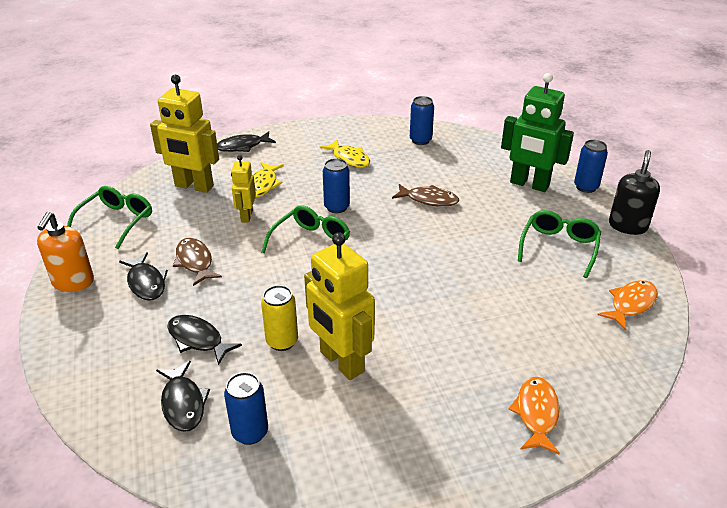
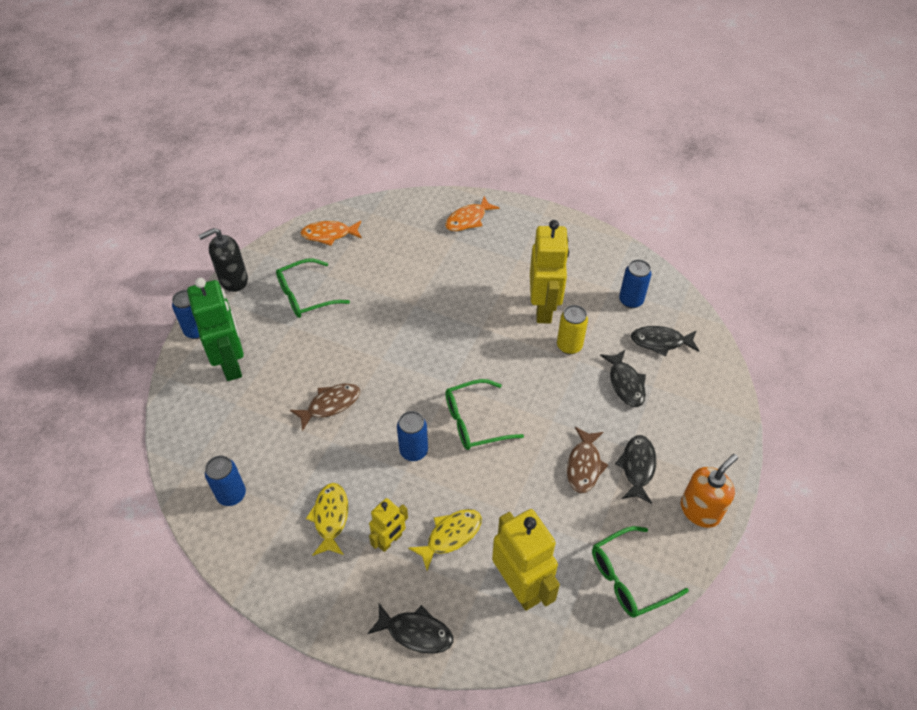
camera: 140 degrees left, 15 degrees up
(183, 403) = (660, 342): black fish -> black fish turned 105 degrees counterclockwise
(246, 216) = (501, 496): yellow robot -> yellow robot (390, 541)
(429, 200) = (330, 405): brown fish -> brown fish turned 90 degrees clockwise

